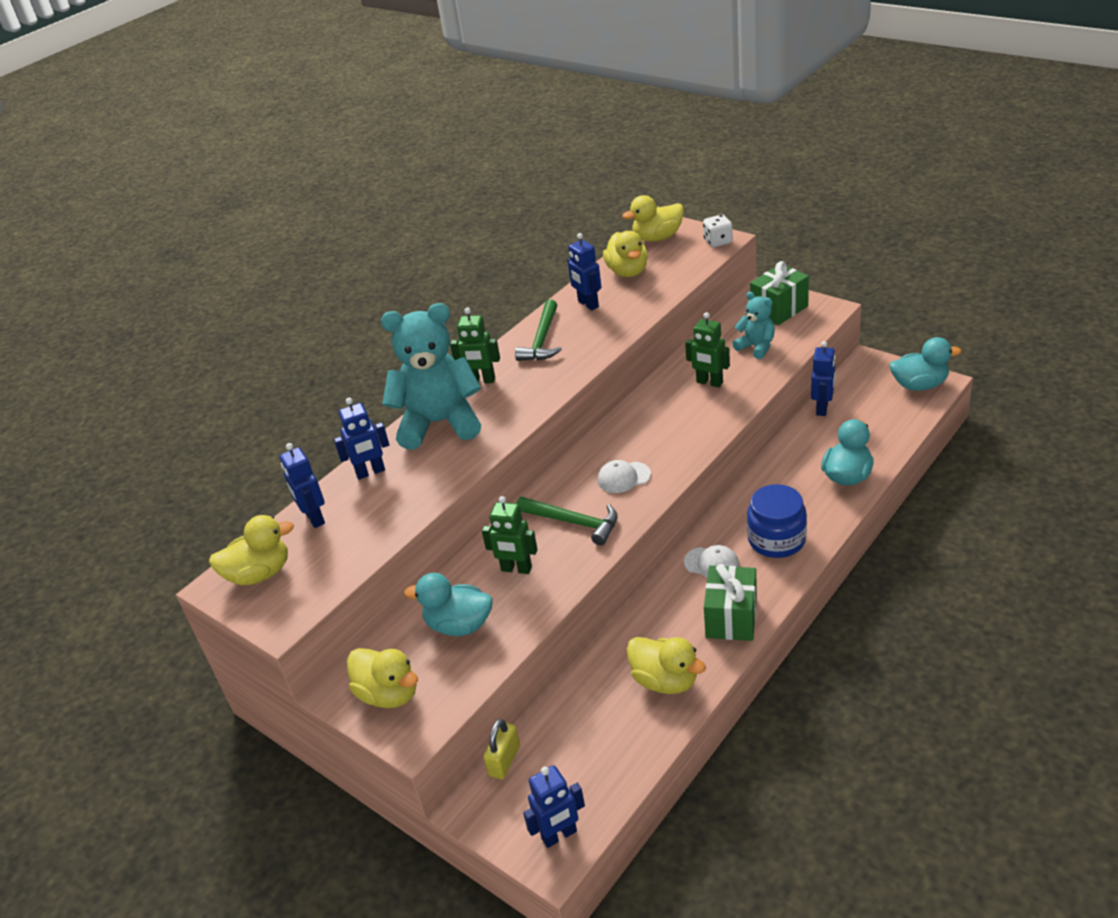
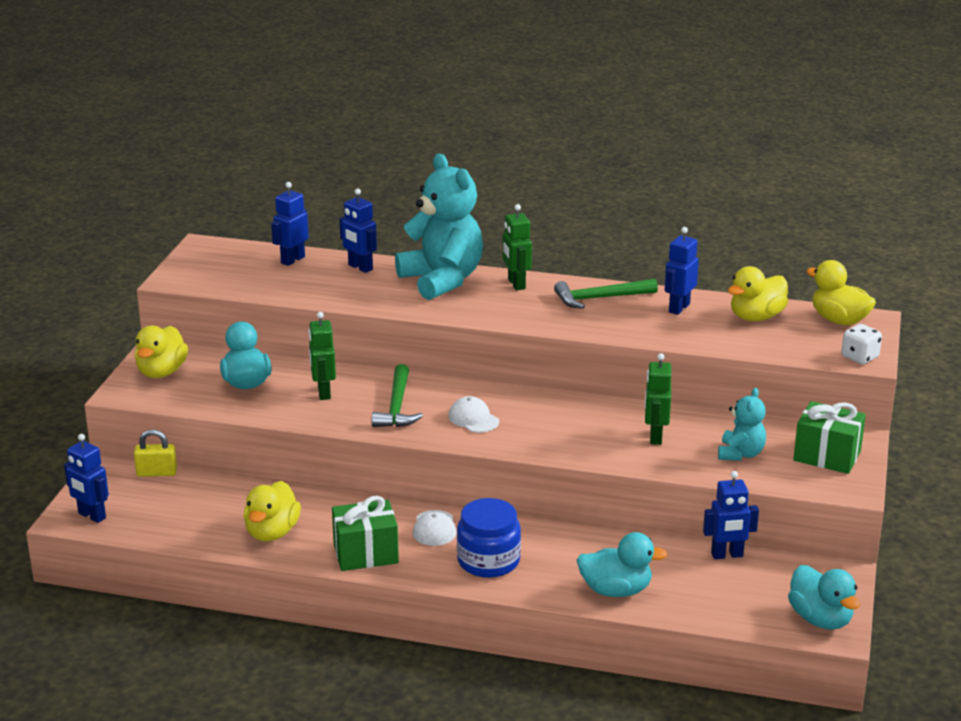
camera: 60 degrees right, 10 degrees down
(259, 574) = (220, 257): yellow duck -> none

